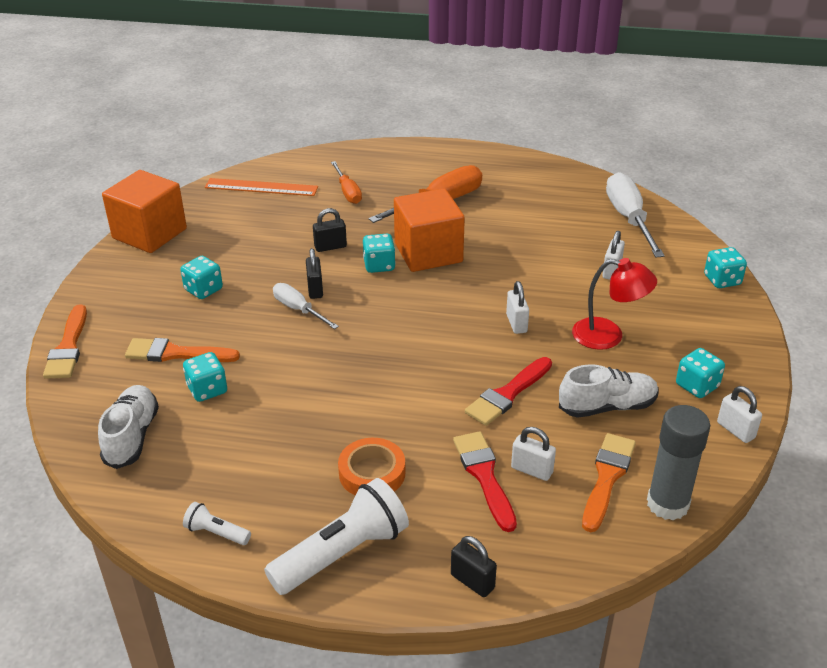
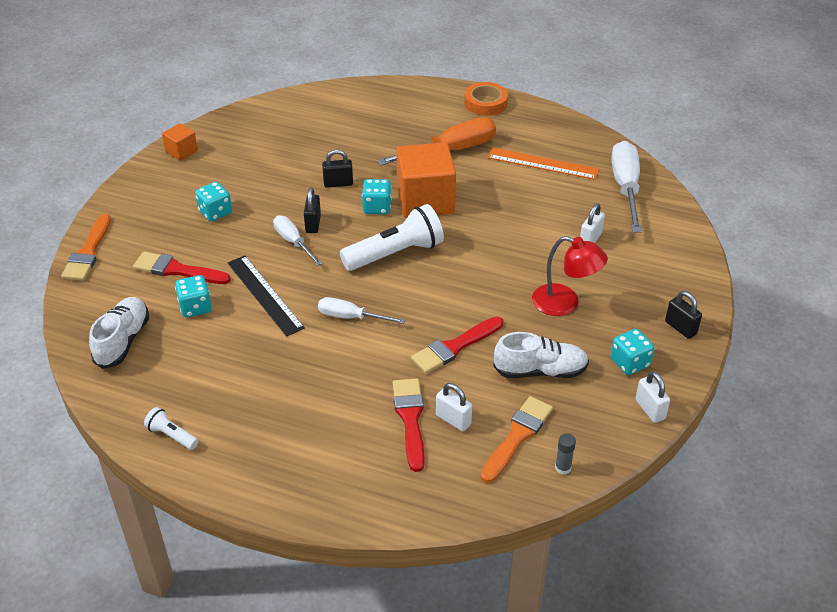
camera: 10 degrees right, 5 degrees up
(149, 233) = (181, 151): orange cube -> orange cube, size x0.48
(176, 353) = (177, 270): orange brush -> red brush
(261, 187) = (292, 116): orange ruler -> orange ruler (543, 163)
(282, 367) = (264, 295): none -> black ruler
(342, 553) = (270, 469): white flashlight -> white flashlight (395, 253)
(348, 192) = (369, 129): orange screwdriver -> none
(372, 473) = (314, 402): orange tape -> orange tape (485, 103)
(385, 378) = (350, 317): none -> white screwdriver
(472, 581) = (371, 509): black padlock -> black padlock (680, 328)
(516, 323) = (484, 280): white padlock -> none
(667, 504) = (563, 468): grey glue stick -> grey glue stick, size x0.43
(722, 280) = (693, 262): turquoise dice -> none

